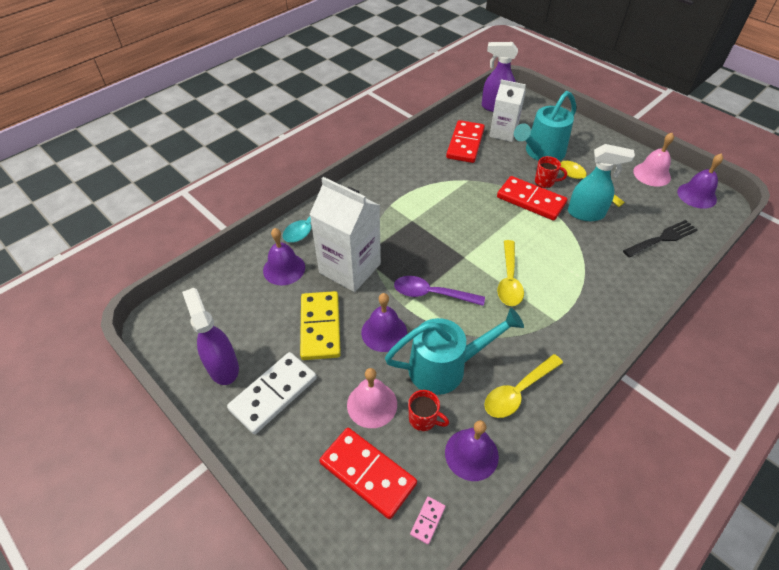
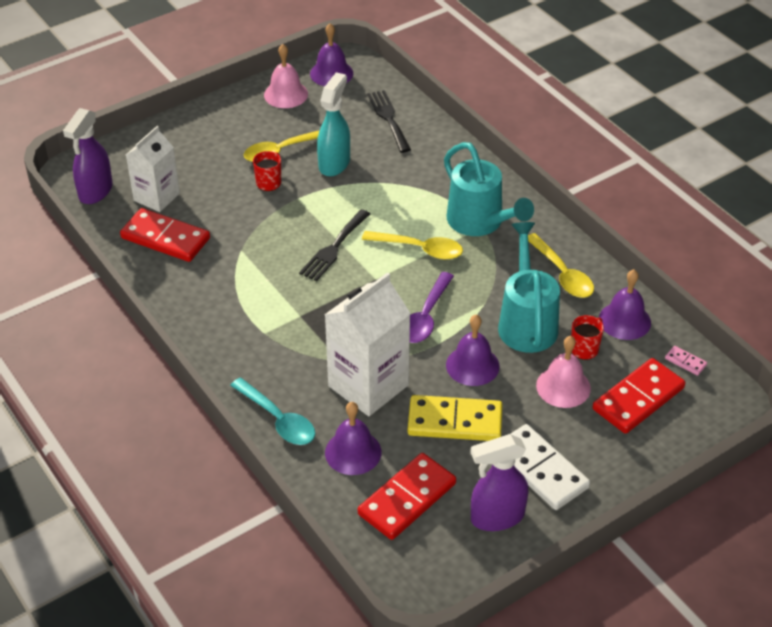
camera: 80 degrees left, 5 degrees down
(489, 227) = (334, 248): none -> black fork
(531, 200) = (298, 202): red domino -> red domino (407, 499)
(541, 153) = (212, 172): turquoise watering can -> turquoise watering can (480, 223)

